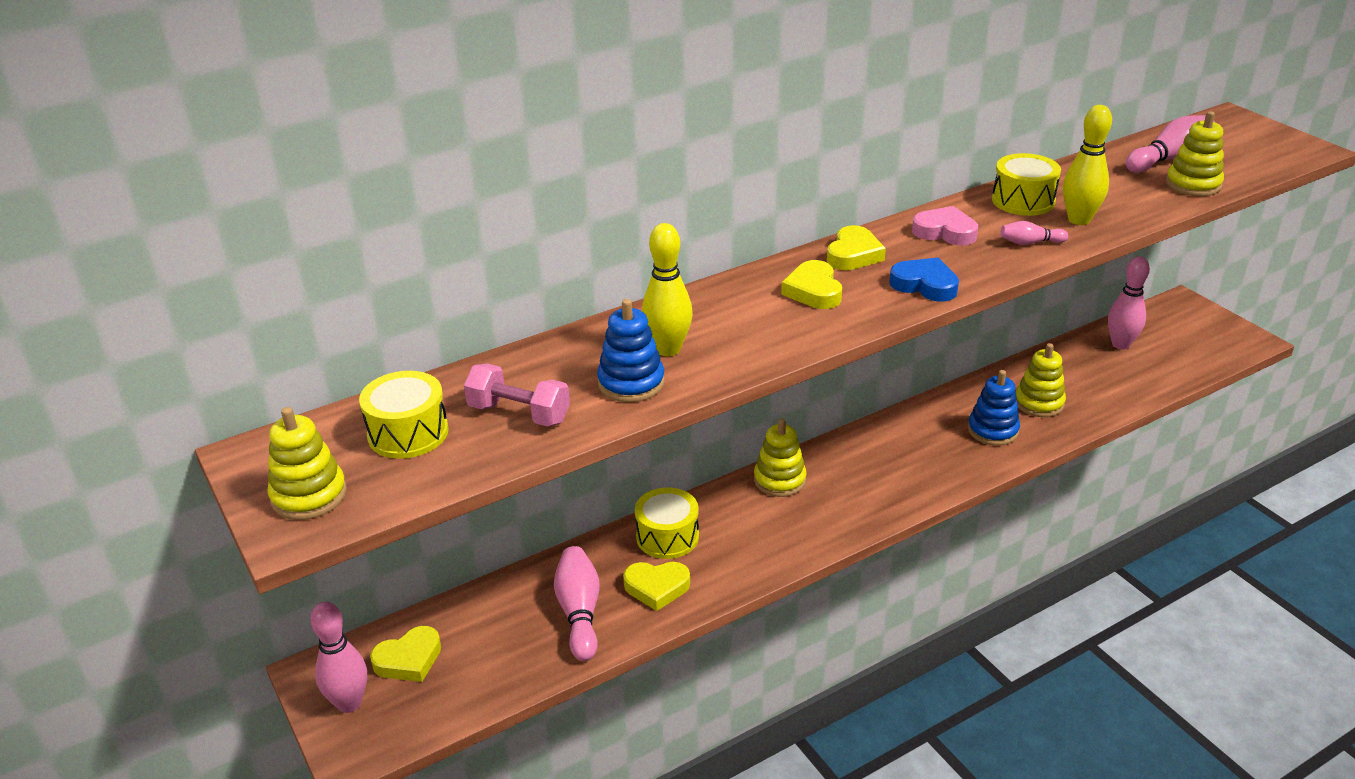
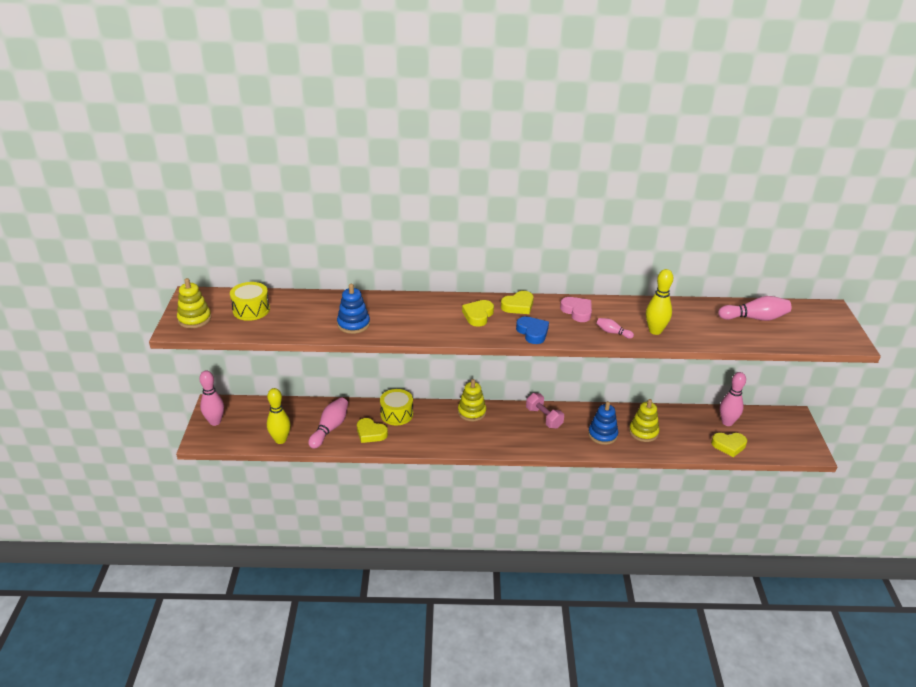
camera: 30 degrees right, 0 degrees up
(409, 659) = (250, 416): yellow heart -> yellow heart (729, 445)
(519, 414) = (298, 319): pink dumbbell -> pink dumbbell (544, 418)
(668, 349) = (385, 316): yellow bowling pin -> yellow bowling pin (280, 440)
(1023, 201) = (639, 311): yellow drum -> none
(1193, 184) = (747, 336): yellow stacking toy -> none

